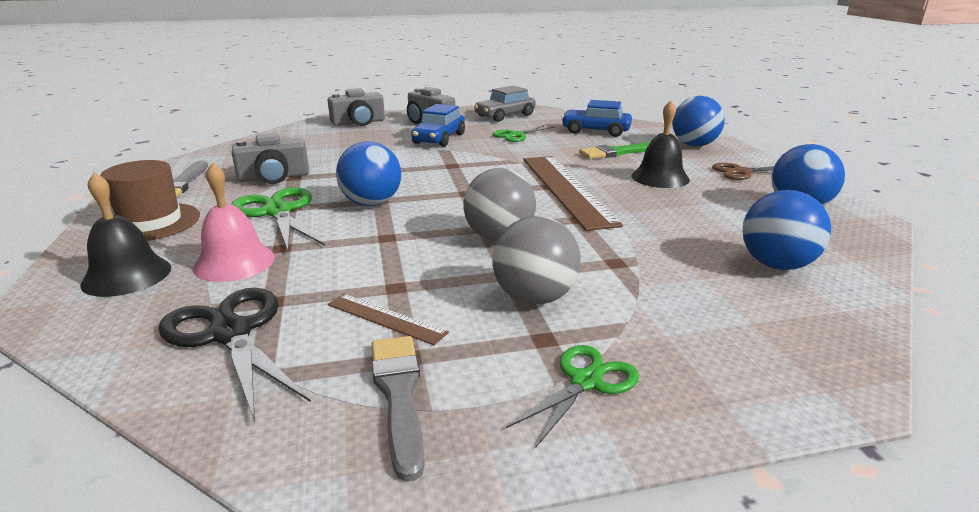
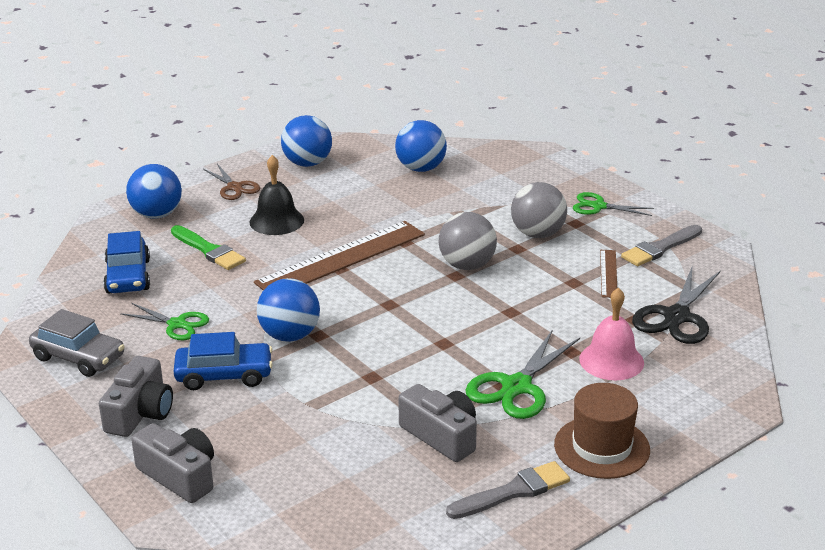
camera: 115 degrees left, 5 degrees up
(127, 275) = (675, 398): black bell -> none
(371, 203) = (455, 344): blue ball -> blue ball (290, 335)

